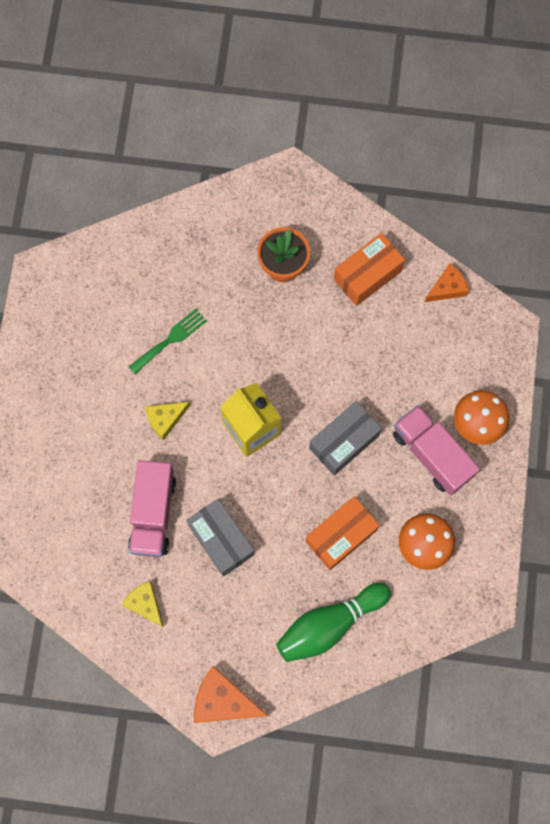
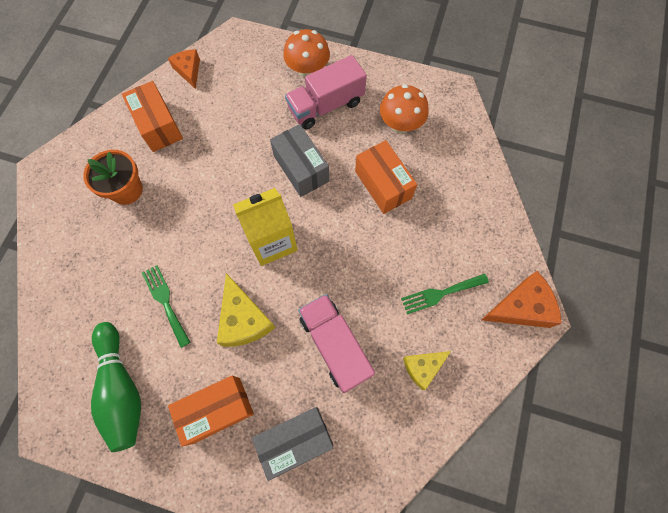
camera: 80 degrees left, 5 degrees down
(76, 414) = (217, 410): none -> orange box
(153, 513) = (335, 345): pink truck -> pink truck turned 135 degrees counterclockwise
(165, 419) = (244, 319): yellow cheese -> yellow cheese, size x1.56
(221, 540) = (371, 285): grey box -> grey box (295, 440)
(223, 701) = (520, 307): orange cheese -> orange cheese turned 135 degrees counterclockwise
(224, 614) = (441, 293): none -> green fork
(329, 624) = (459, 207): green bowling pin -> green bowling pin (122, 389)

